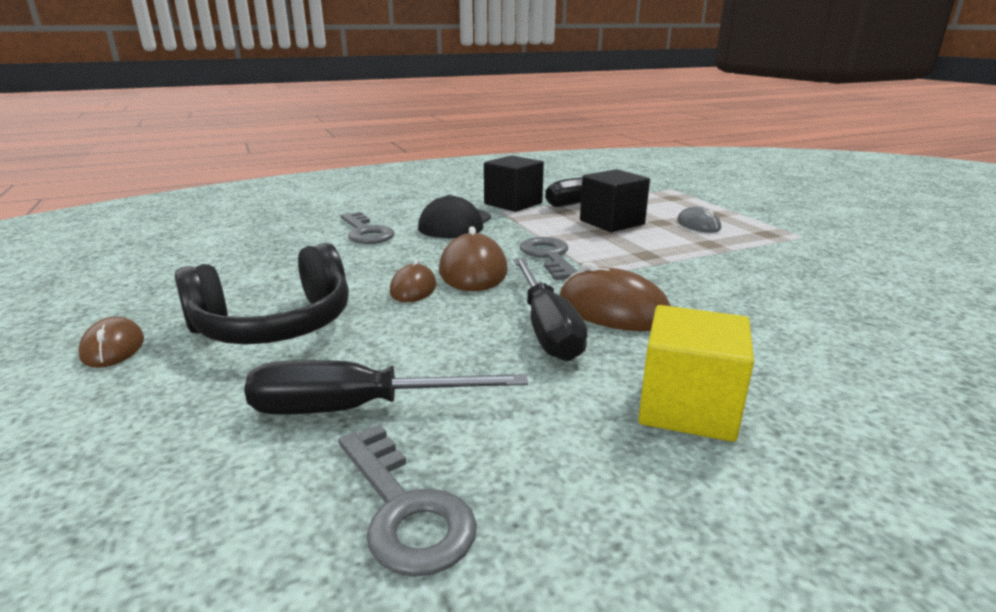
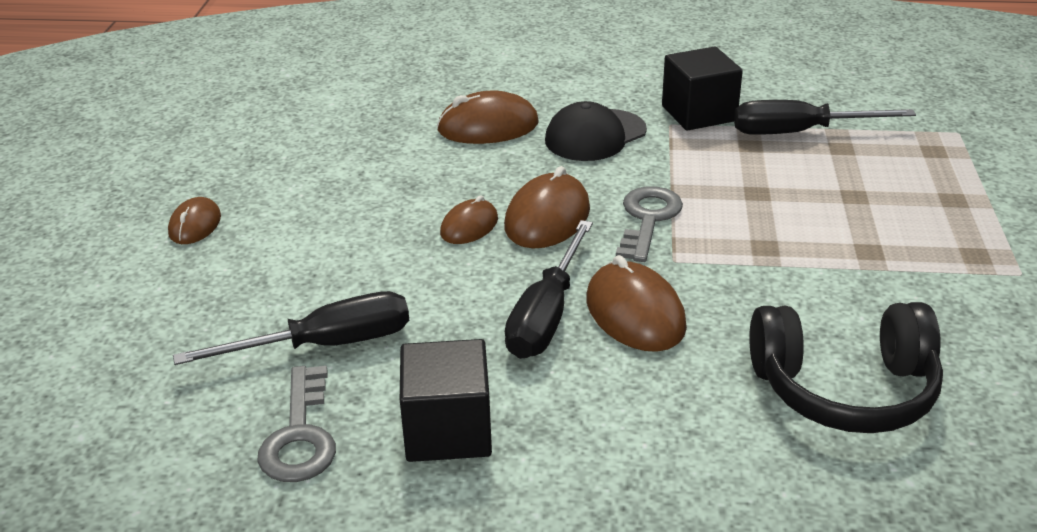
camera: 30 degrees right, 10 degrees up
(275, 325) = (322, 237): black headphones -> black headphones (844, 389)
(356, 408) = (326, 345): black screwdriver -> black screwdriver turned 135 degrees clockwise
(366, 232) = (488, 127): grey key -> brown mouse
(612, 222) = (787, 180): black cube -> black cube (448, 430)
(687, 408) = (578, 438): yellow cube -> none
(698, 225) = (898, 214): grey mouse -> none

